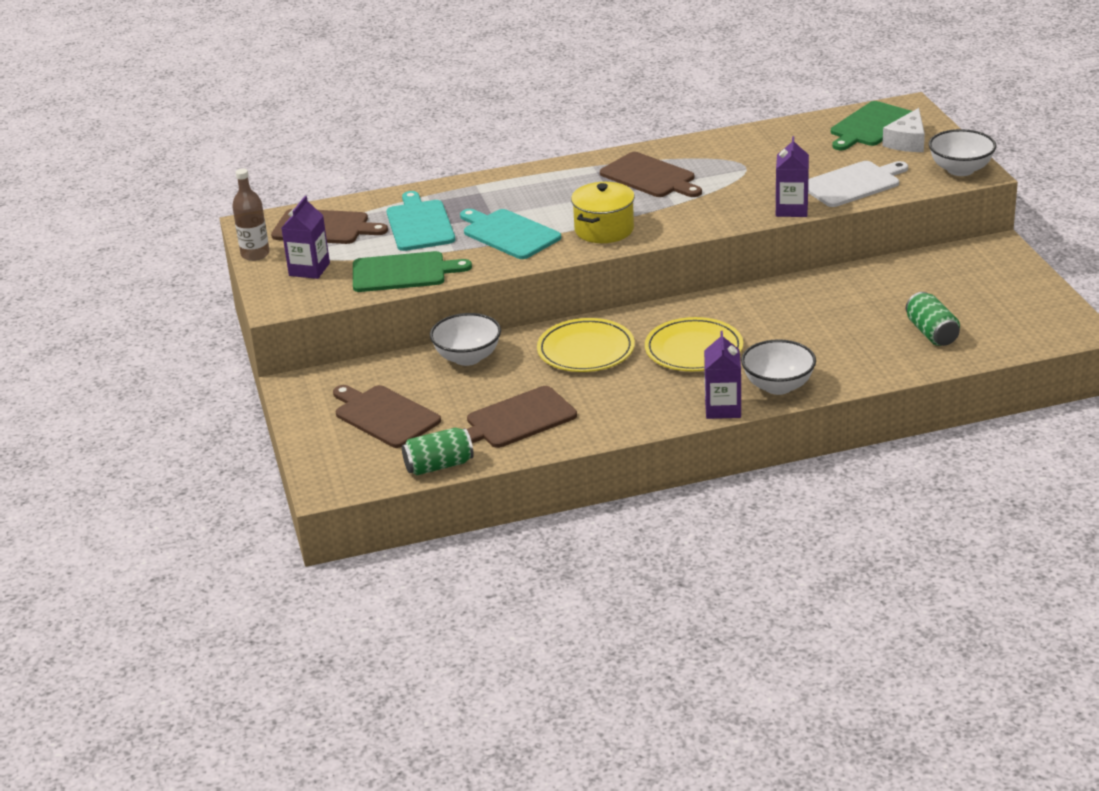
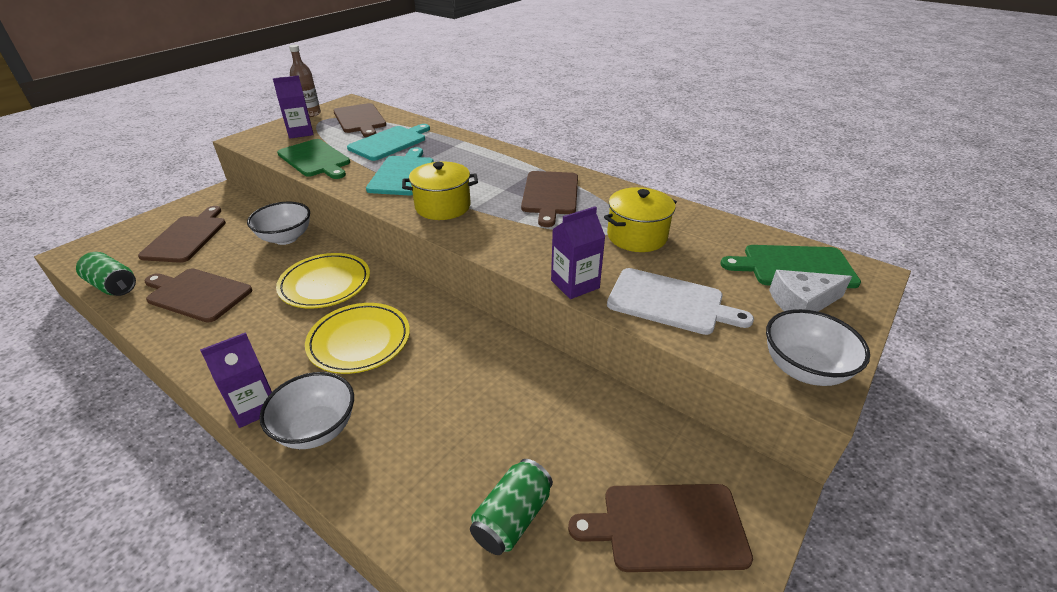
camera: 50 degrees right, 5 degrees up
(762, 165) = (637, 236): none -> yellow pot
(989, 287) = (667, 527): none -> brown cutting board

